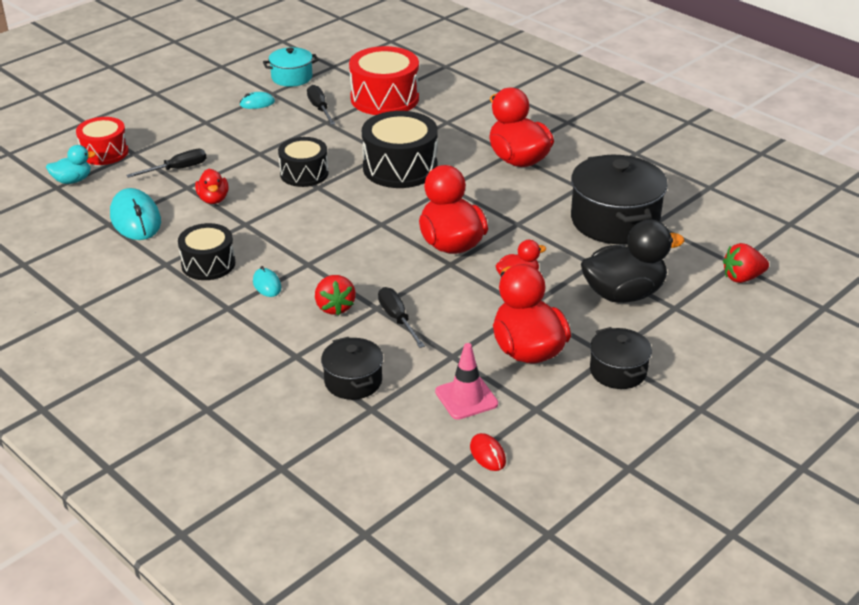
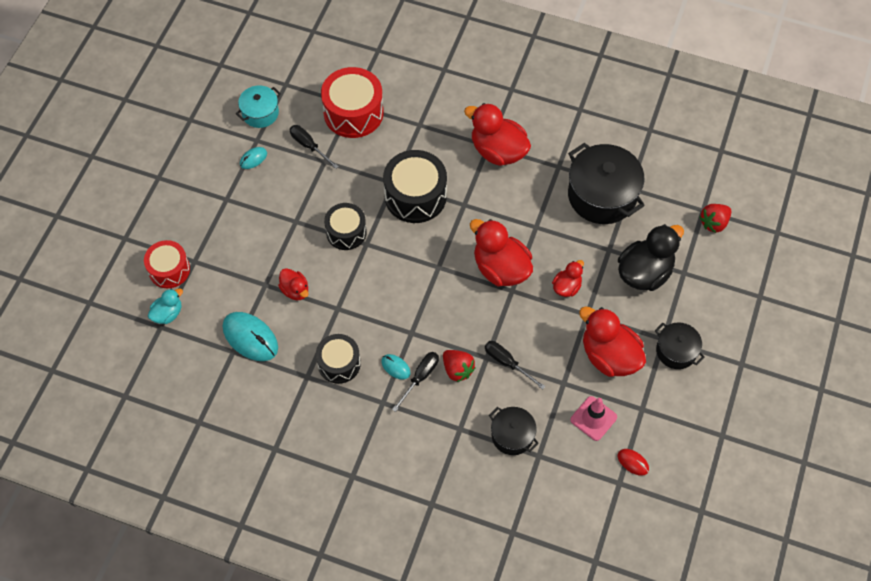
camera: 25 degrees left, 25 degrees up
(177, 169) = (243, 267): black screwdriver -> black screwdriver (420, 377)

